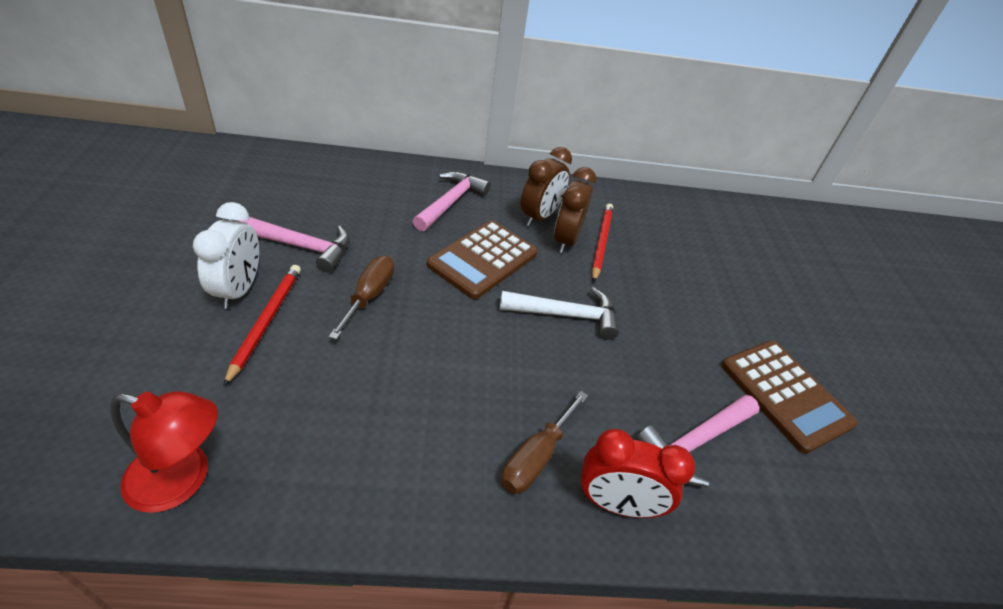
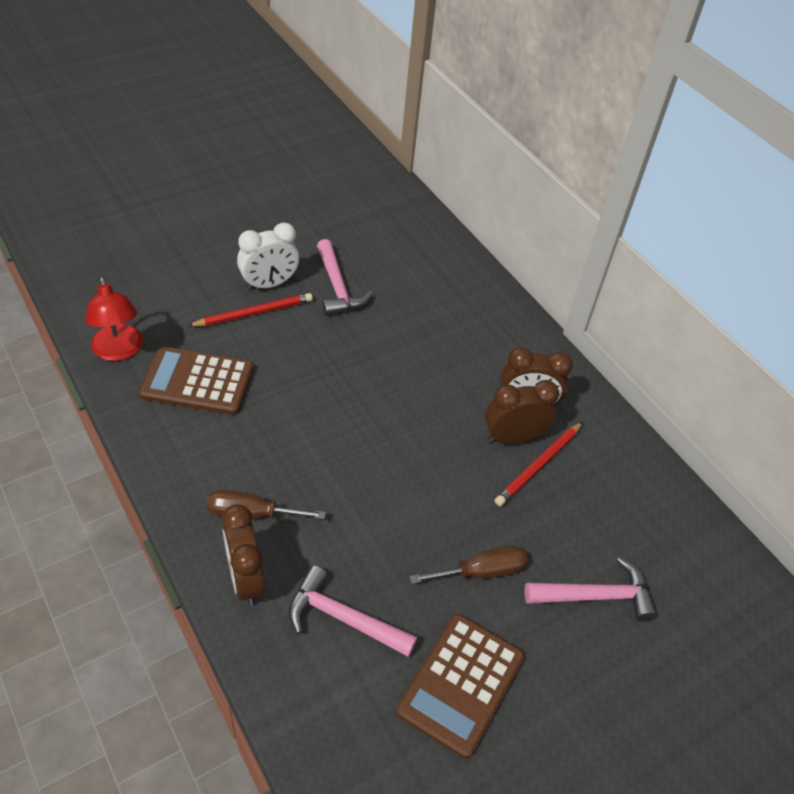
camera: 60 degrees right, 5 degrees up
(369, 296) = (323, 348): brown screwdriver -> brown screwdriver (481, 572)
(451, 202) = (479, 338): pink hammer -> pink hammer (595, 596)
(483, 259) = (427, 393): brown calculator -> brown calculator (197, 381)
(566, 315) = (412, 476): white hammer -> none
(601, 242) = (539, 465): red pencil -> red pencil turned 150 degrees clockwise
(616, 504) = (245, 579): red clock -> brown clock

